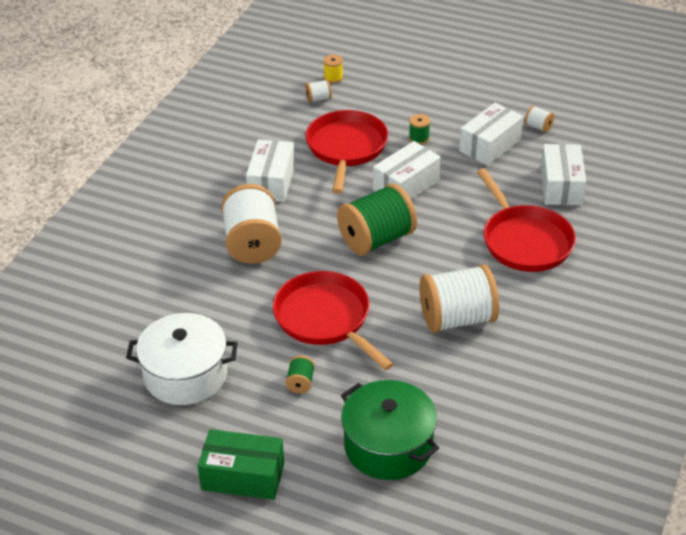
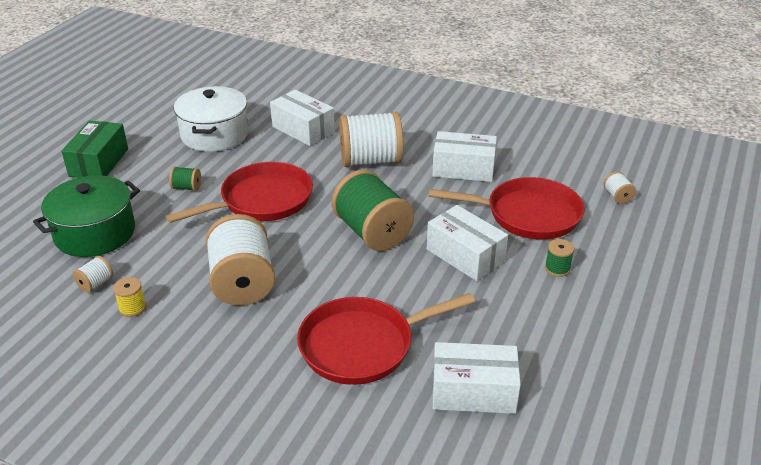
camera: 90 degrees right, 5 degrees down
(333, 78) = (664, 207): yellow spool -> yellow spool (132, 308)
(490, 145) = (554, 329): white box -> white box (303, 129)
(538, 127) = (608, 381): white spool -> white spool (95, 283)

